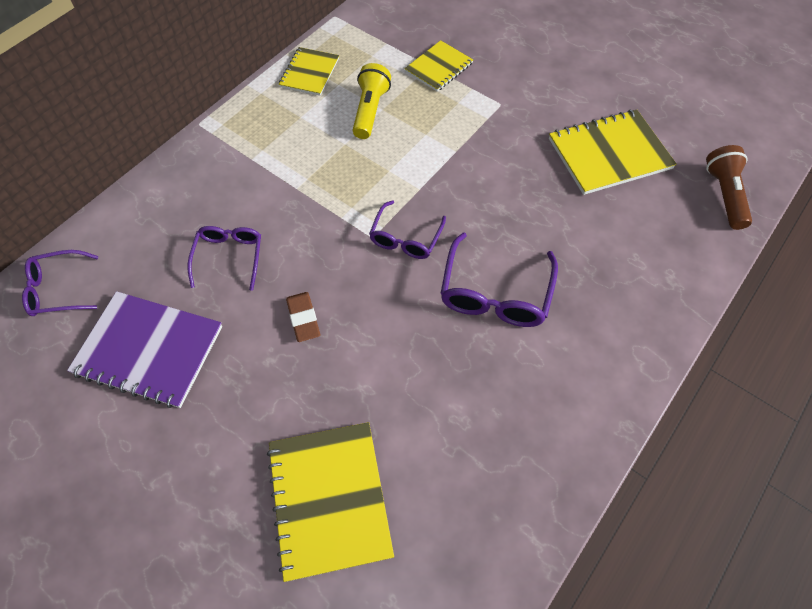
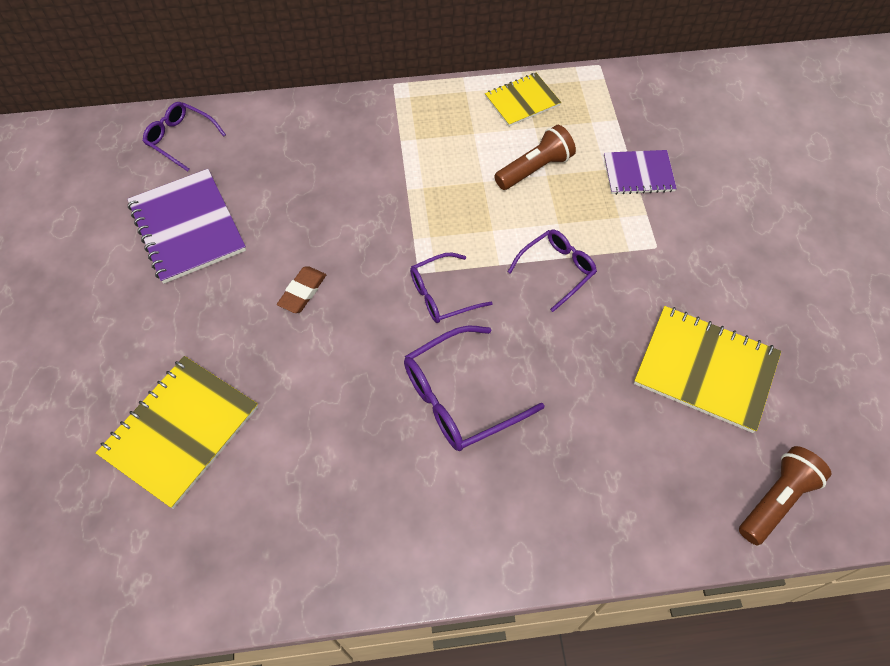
camera: 45 degrees right, 0 degrees up
(229, 257) = (304, 204): purple glasses -> purple glasses (556, 270)
(370, 111) = (535, 169): yellow flashlight -> brown flashlight
(439, 67) = (638, 174): yellow notebook -> purple notebook

